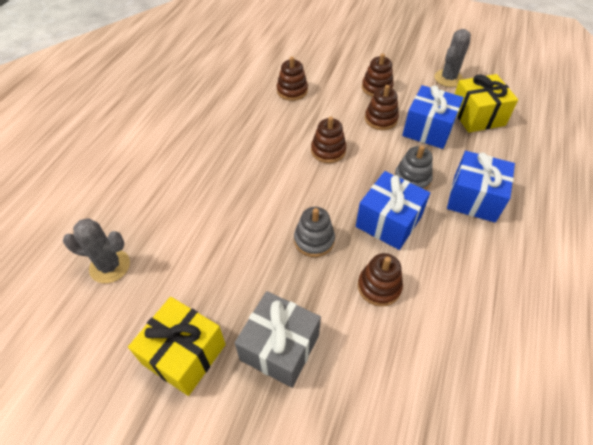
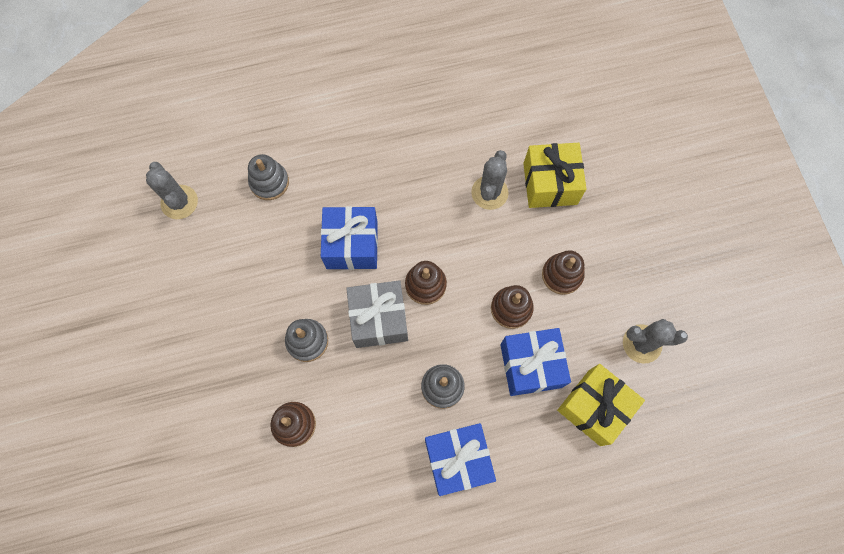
camera: 55 degrees right, 20 degrees up
(161, 196) = (269, 182): none -> grey stacking toy
(184, 354) = (144, 315): yellow gift -> yellow gift (550, 184)
(280, 347) = (190, 380): grey gift -> grey gift (379, 319)
(292, 91) = (489, 193): brown stacking toy -> grey cactus
(388, 221) = (372, 393): blue gift -> blue gift (352, 245)

